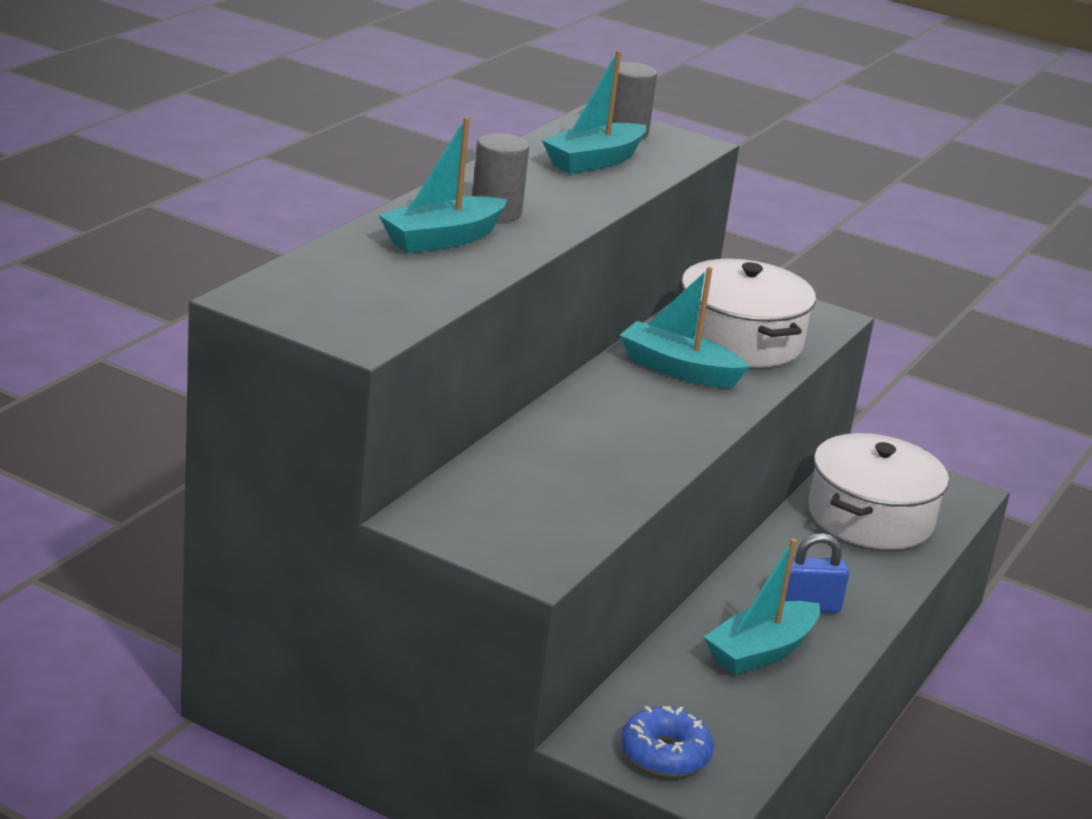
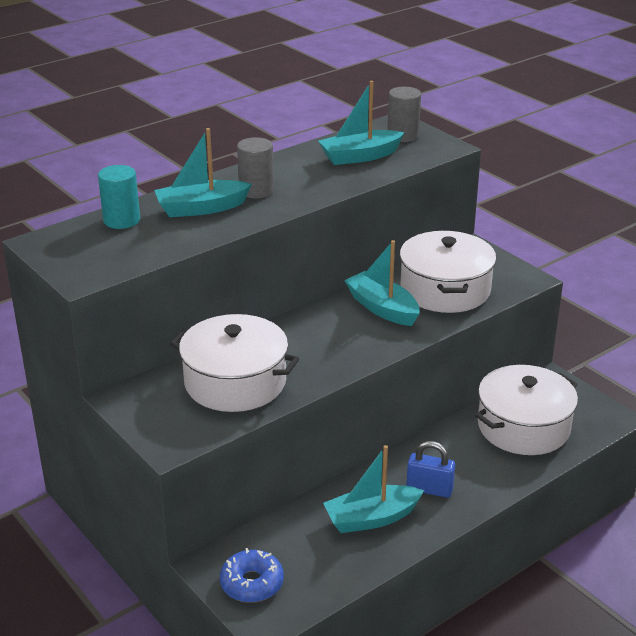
camera: 25 degrees right, 5 degrees up
(343, 262) = (121, 220): none -> turquoise cylinder
(560, 480) = (235, 382): none -> white pot

